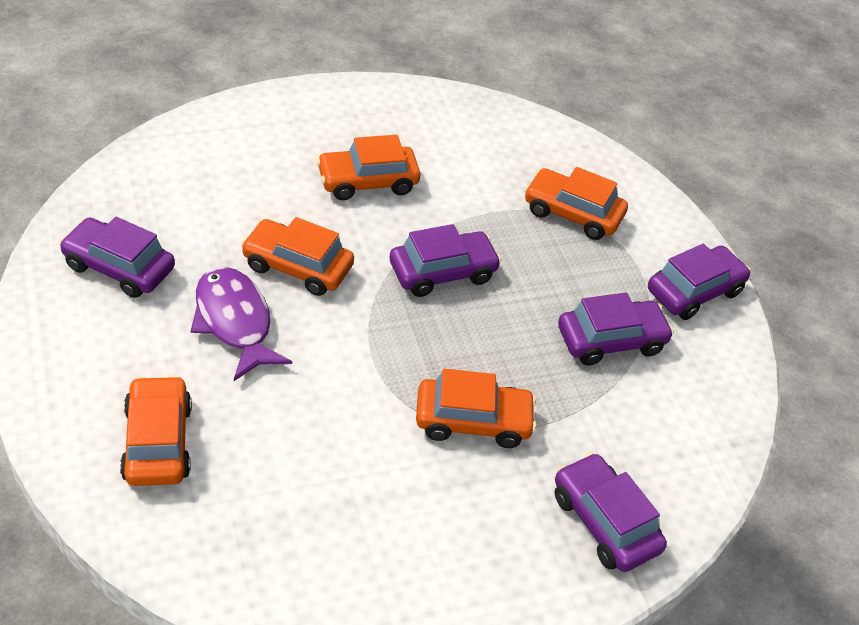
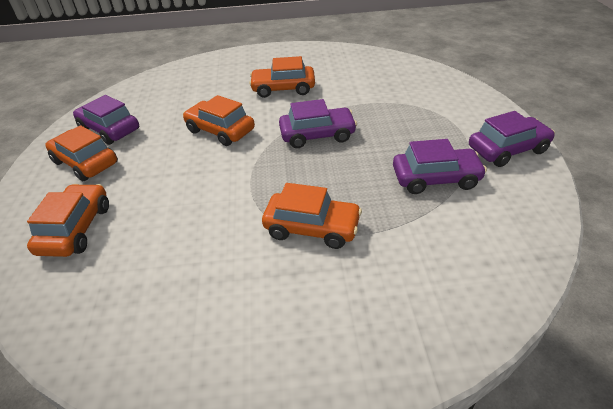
camera: 20 degrees right, 5 degrees down
(235, 322) = (165, 159): purple fish -> none
(572, 213) = (418, 105): orange car -> orange car (85, 163)
(604, 522) = (408, 315): purple car -> none

